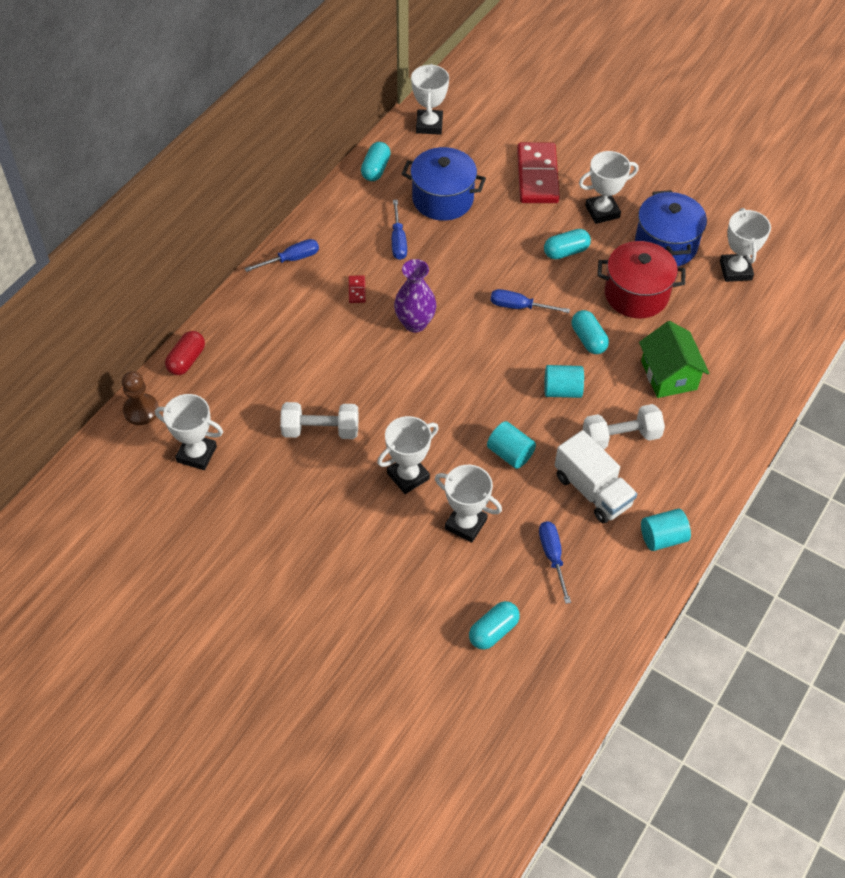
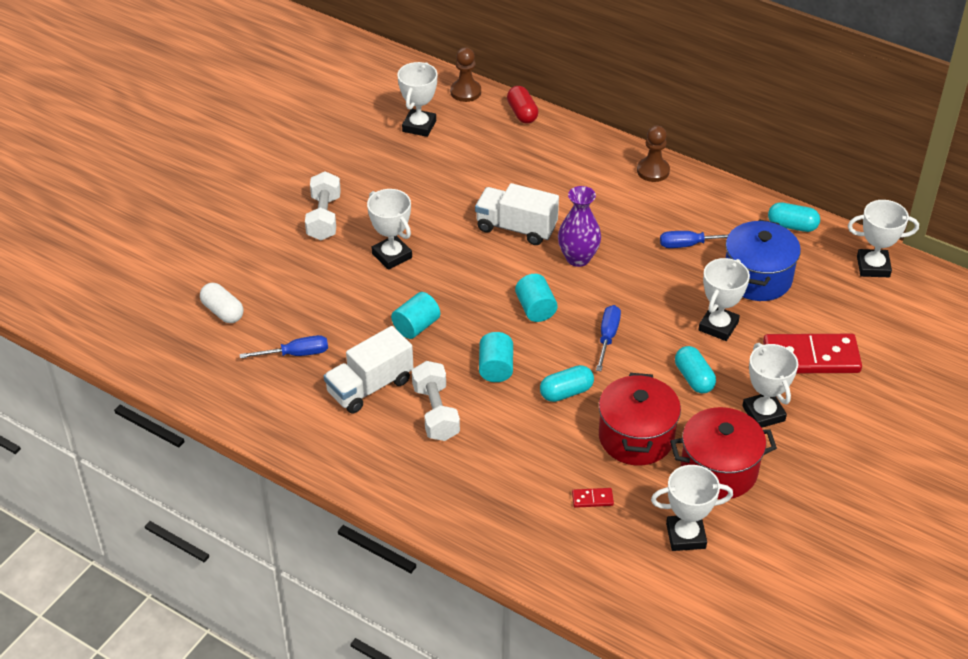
camera: 90 degrees right, 10 degrees down
(186, 360) = (522, 113): red capsule -> red capsule turned 45 degrees clockwise
(291, 259) = (653, 171): blue screwdriver -> brown pawn
(320, 430) = (444, 198): white dumbbell -> white dumbbell (324, 218)
(357, 290) = (617, 216): red domino -> red domino (592, 499)
(370, 370) = (516, 228): none -> white truck
(465, 524) = (337, 294): white trophy -> white trophy (718, 326)
(493, 631) = (223, 312): turquoise capsule -> white capsule
(662, 538) = (310, 438): turquoise cylinder -> turquoise cylinder (535, 309)
(666, 245) = (718, 470): blue pot -> red pot
(668, 375) = (520, 458): green house -> none

